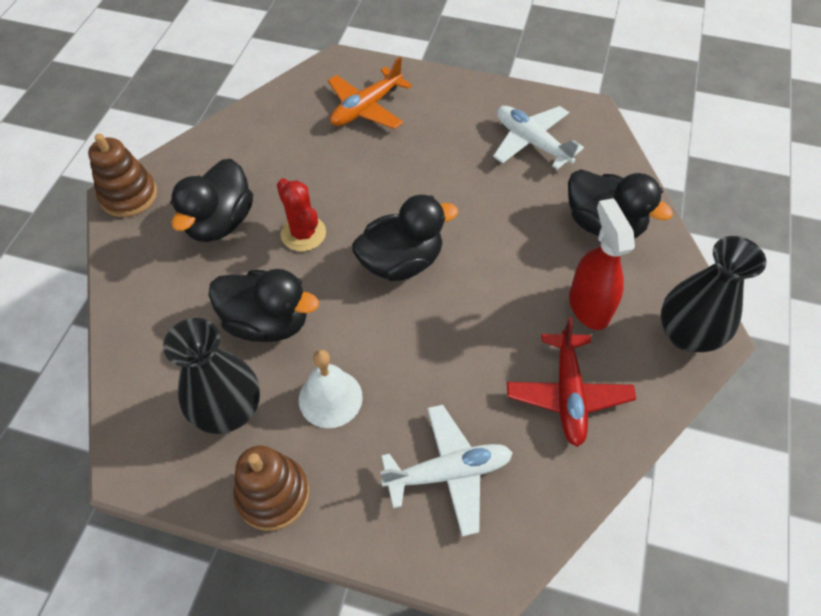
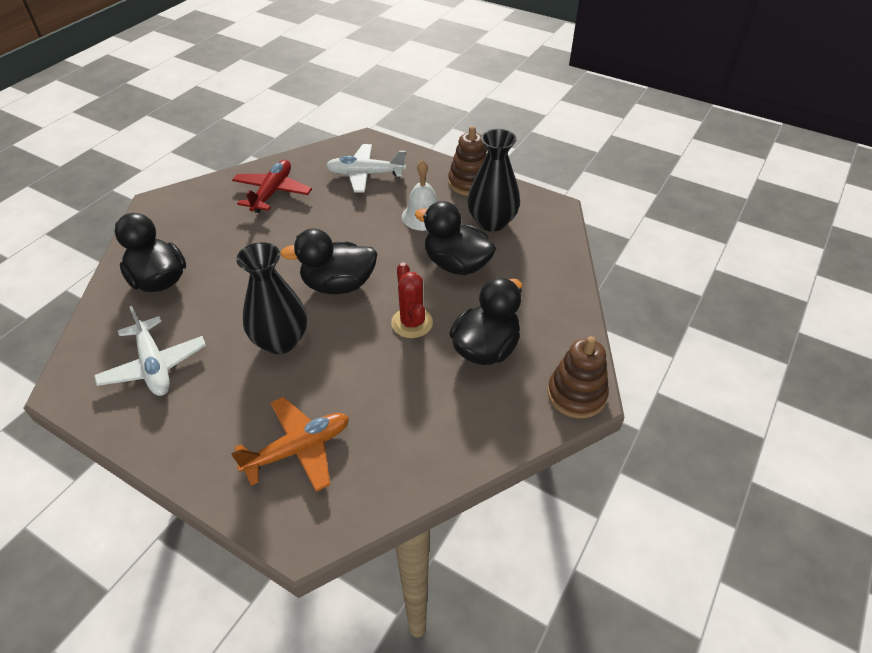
camera: 165 degrees left, 10 degrees down
(588, 306) = (220, 231): red spray bottle -> none
(687, 334) = (170, 205): black vase -> black vase (281, 341)

